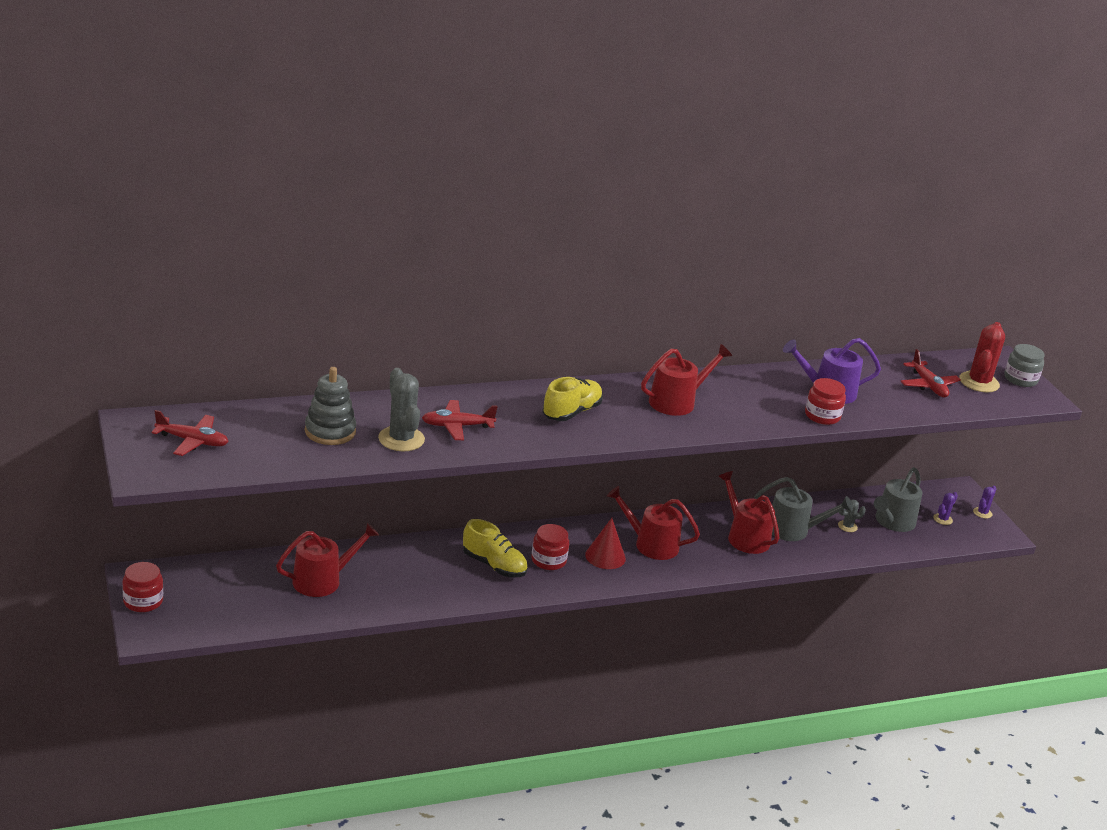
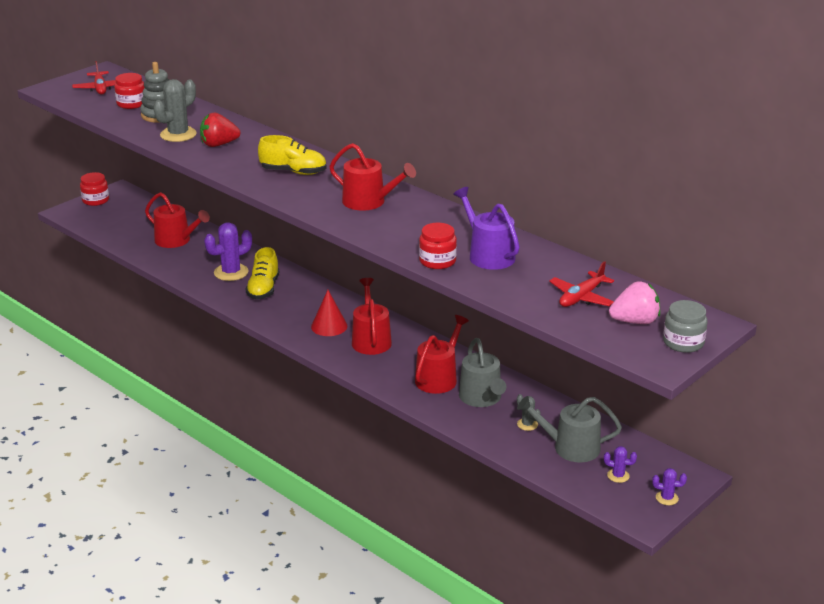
camera: 65 degrees right, 0 degrees up
(437, 572) = (231, 272): none -> purple cactus
(457, 426) = (219, 144): red plane -> red strawberry
(548, 560) = (295, 306): red jar -> red jar (131, 104)
(979, 382) = (635, 321): red cactus -> pink strawberry

